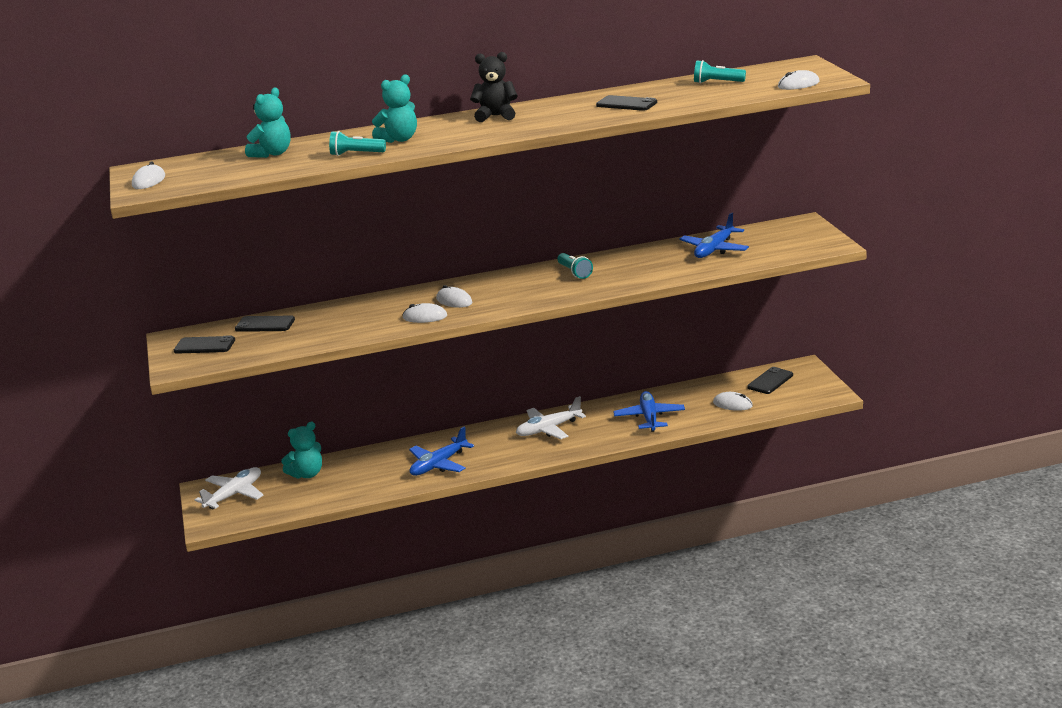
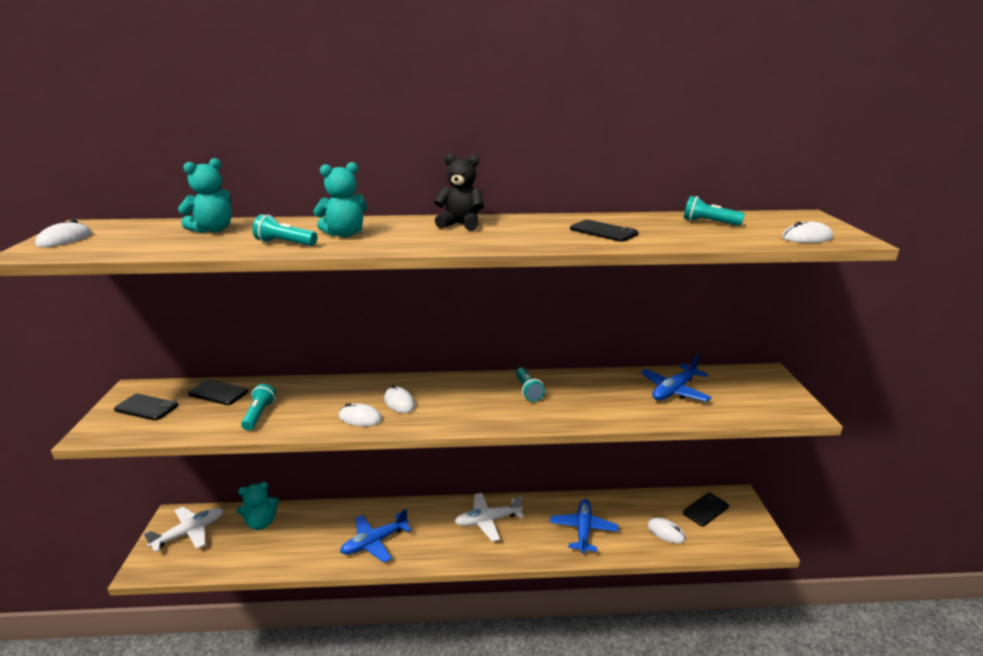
camera: 10 degrees right, 0 degrees up
(324, 331) = (259, 414): none -> turquoise flashlight

